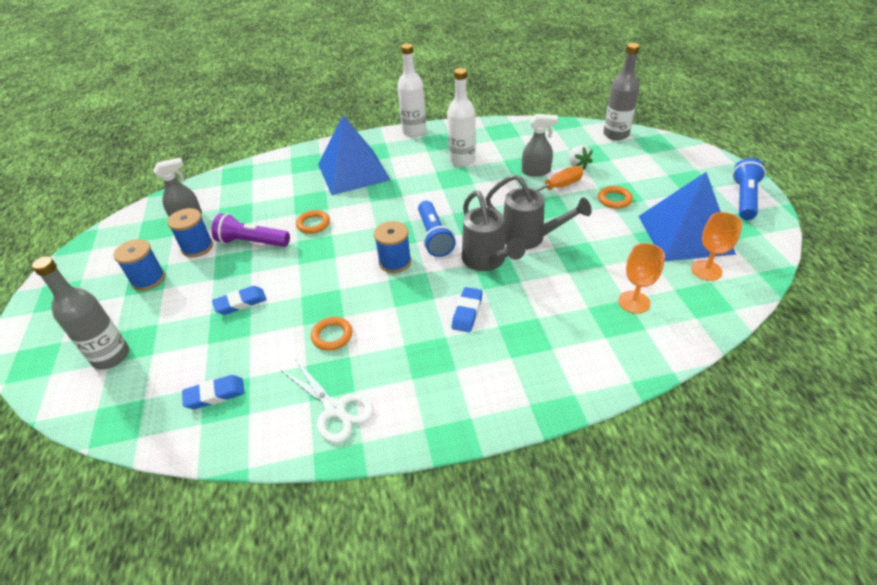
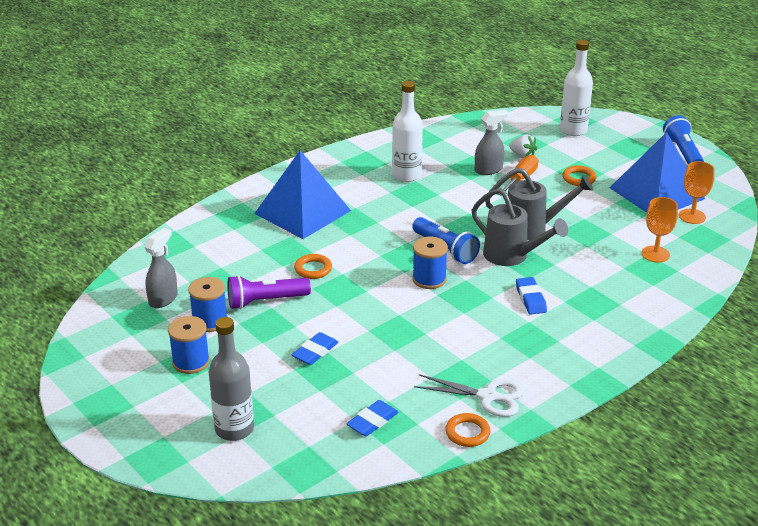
camera: 30 degrees left, 10 degrees down
(332, 336) = (431, 350): orange ring -> orange ring (467, 433)
(414, 131) = (328, 158): white bottle -> white bottle (573, 130)
(616, 134) = (534, 119): grey bottle -> none

